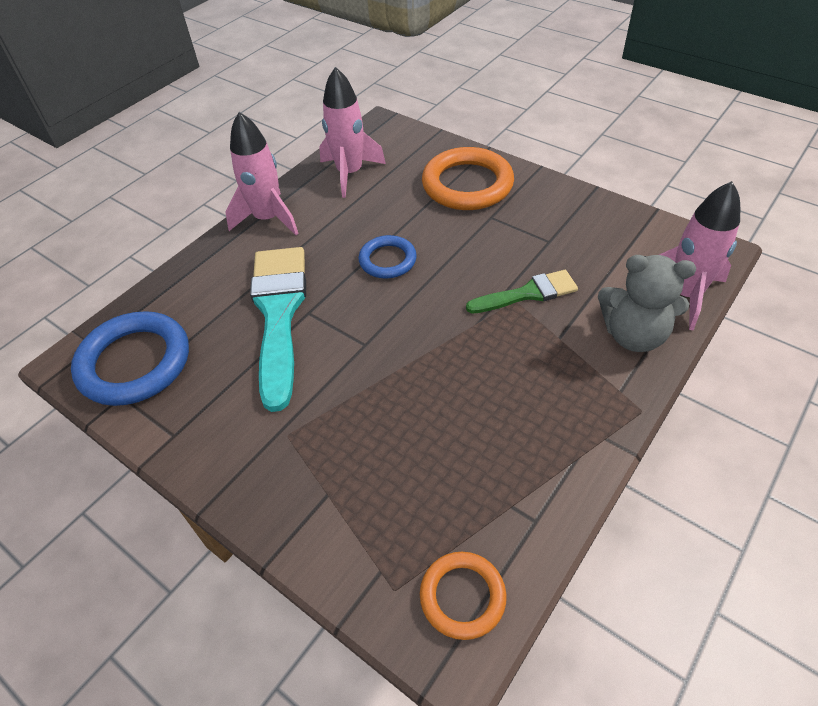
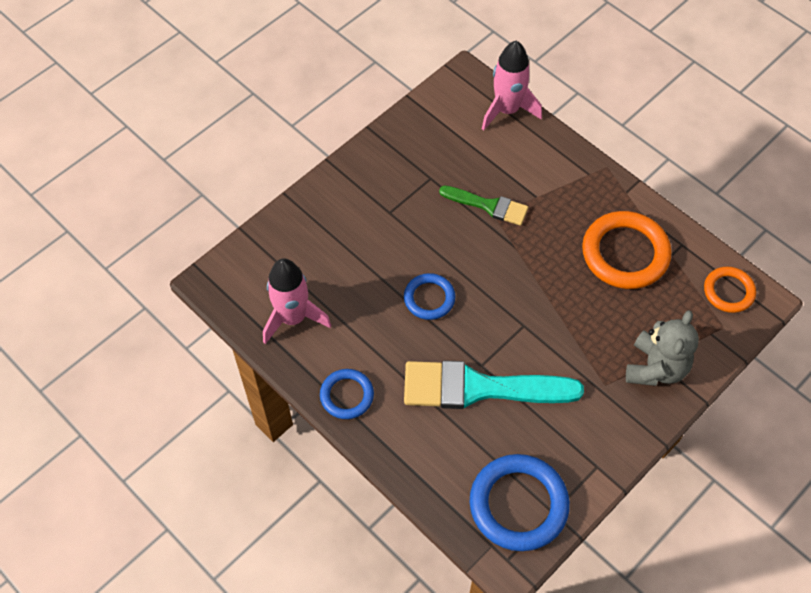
camera: 85 degrees left, 10 degrees up
(268, 219) = (347, 395): pink rocket -> blue ring
(467, 184) = (339, 221): orange ring -> orange ring (625, 253)
(527, 293) = (488, 206): green brush -> green brush turned 120 degrees clockwise
(633, 335) = (541, 152): grey teddy bear -> grey teddy bear (656, 368)

